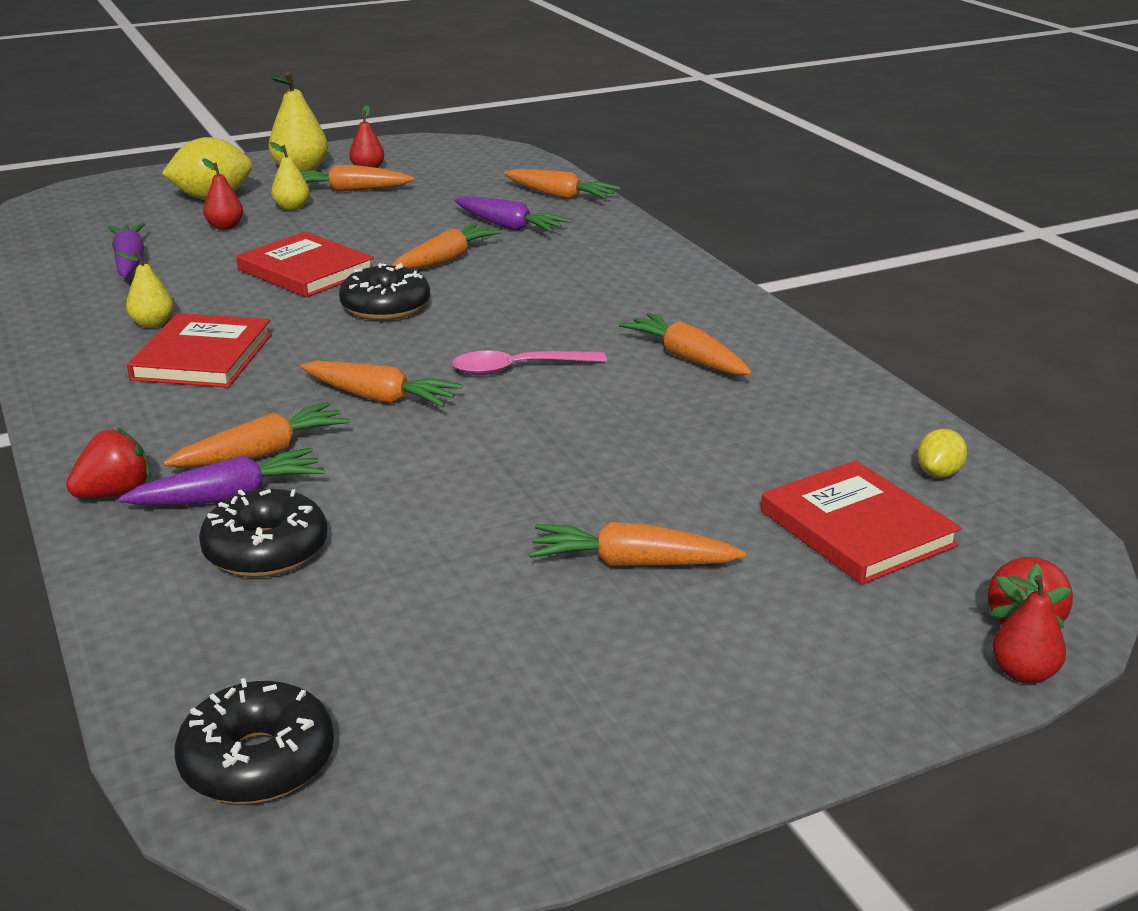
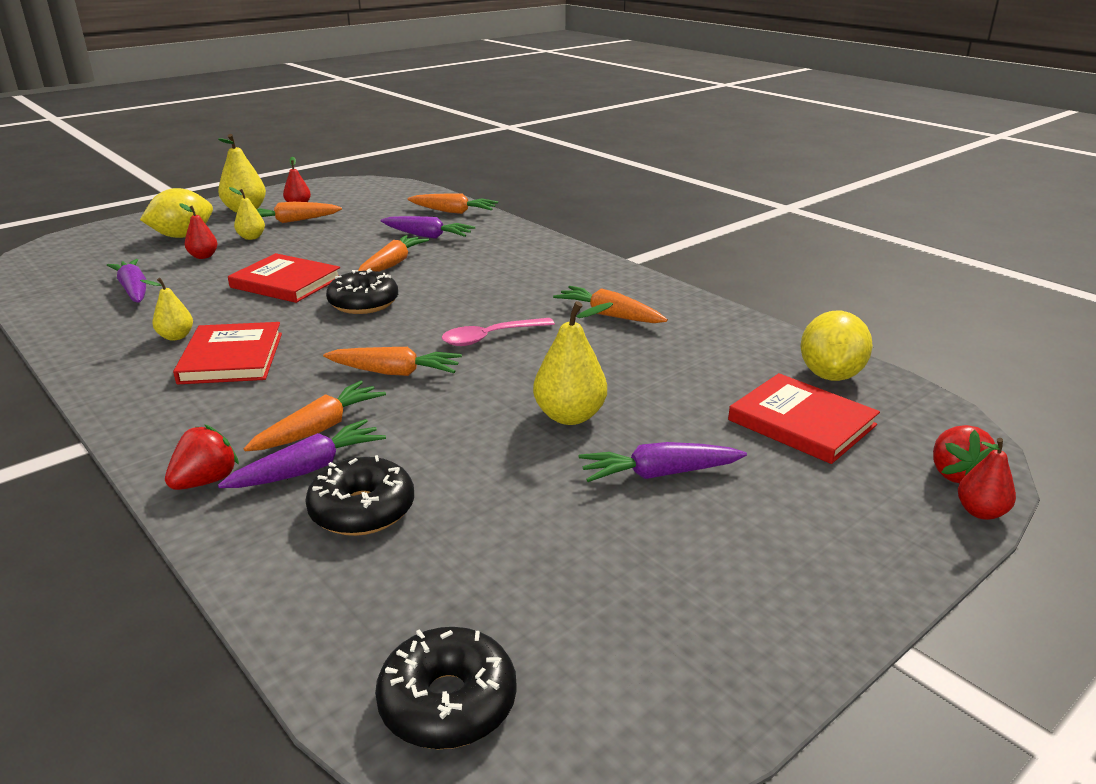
camera: 15 degrees left, 0 degrees up
(562, 479) = (570, 416): none -> yellow pear
(632, 563) = (659, 474): orange carrot -> purple carrot
(939, 473) = (830, 375): yellow lemon -> yellow lemon, size x1.95

